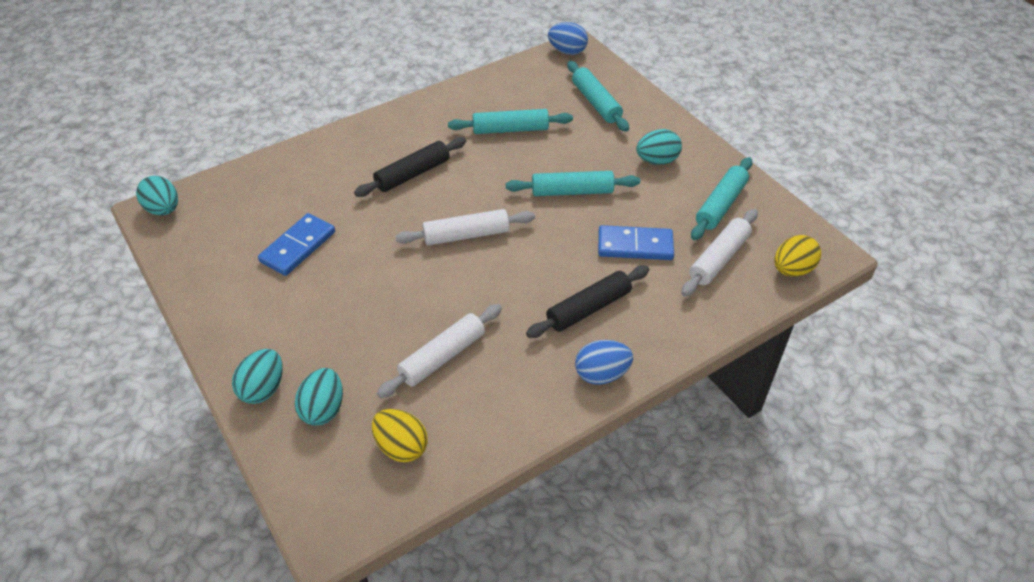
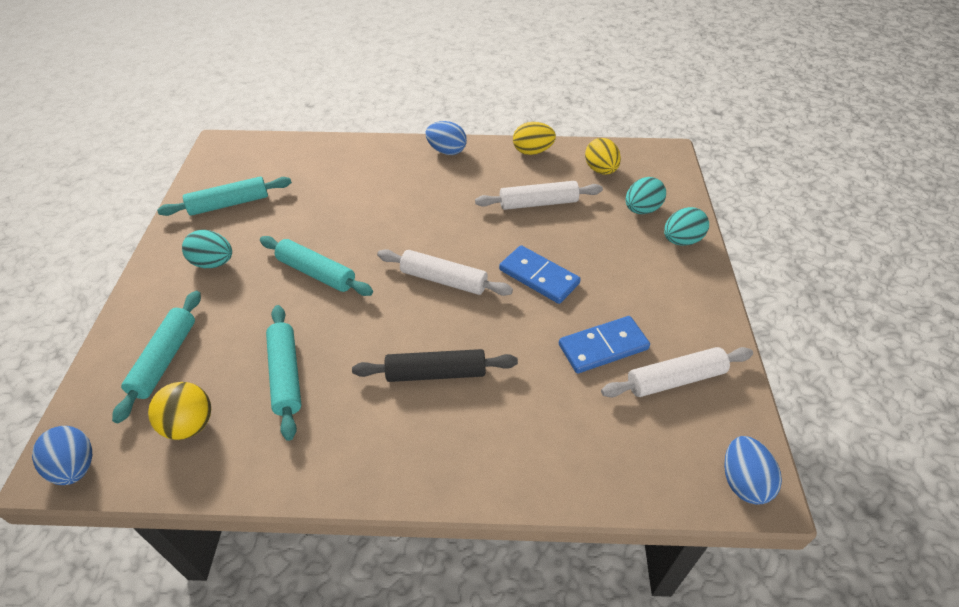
camera: 145 degrees left, 0 degrees up
(163, 209) = (743, 481): turquoise egg -> blue egg
(510, 129) = (286, 375): turquoise rolling pin -> turquoise rolling pin turned 45 degrees clockwise
(534, 87) = (190, 425): none -> yellow ball
(588, 308) = (412, 186): black rolling pin -> none
(635, 246) = (329, 207): blue domino -> blue domino (539, 276)
(718, 259) = (289, 173): white rolling pin -> white rolling pin (675, 379)
(792, 270) = (257, 147): yellow egg -> yellow egg (532, 151)

